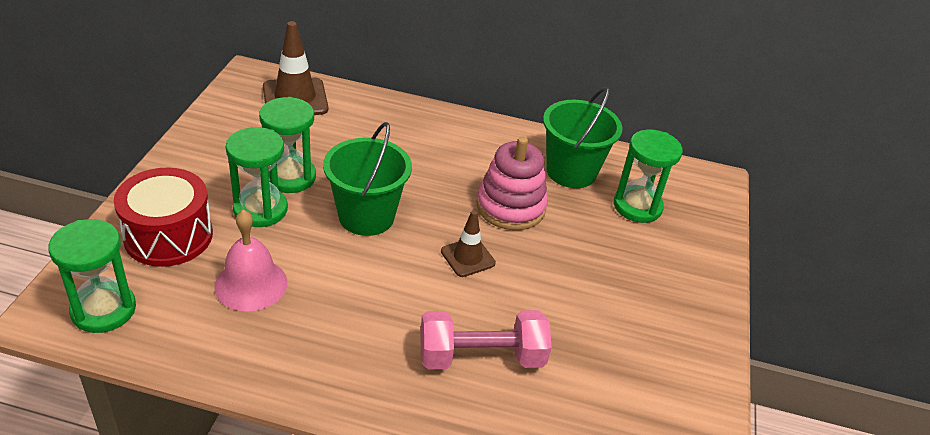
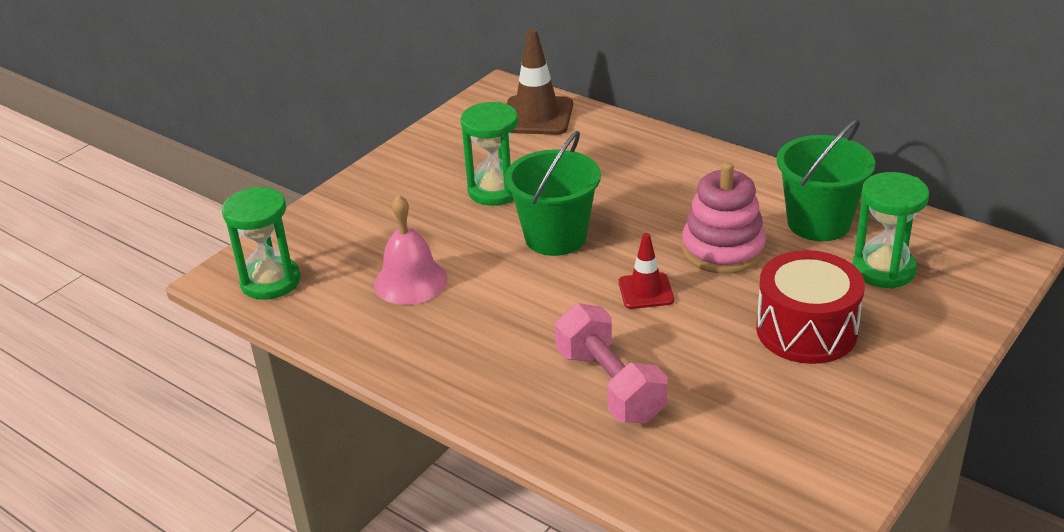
camera: 30 degrees right, 5 degrees down
(168, 236) = (354, 228): red drum -> red drum (806, 330)
(260, 209) = (451, 217): green hourglass -> none
(467, 257) = (646, 291): brown traffic cone -> red traffic cone
(481, 357) = (610, 385): pink dumbbell -> pink dumbbell turned 45 degrees clockwise

